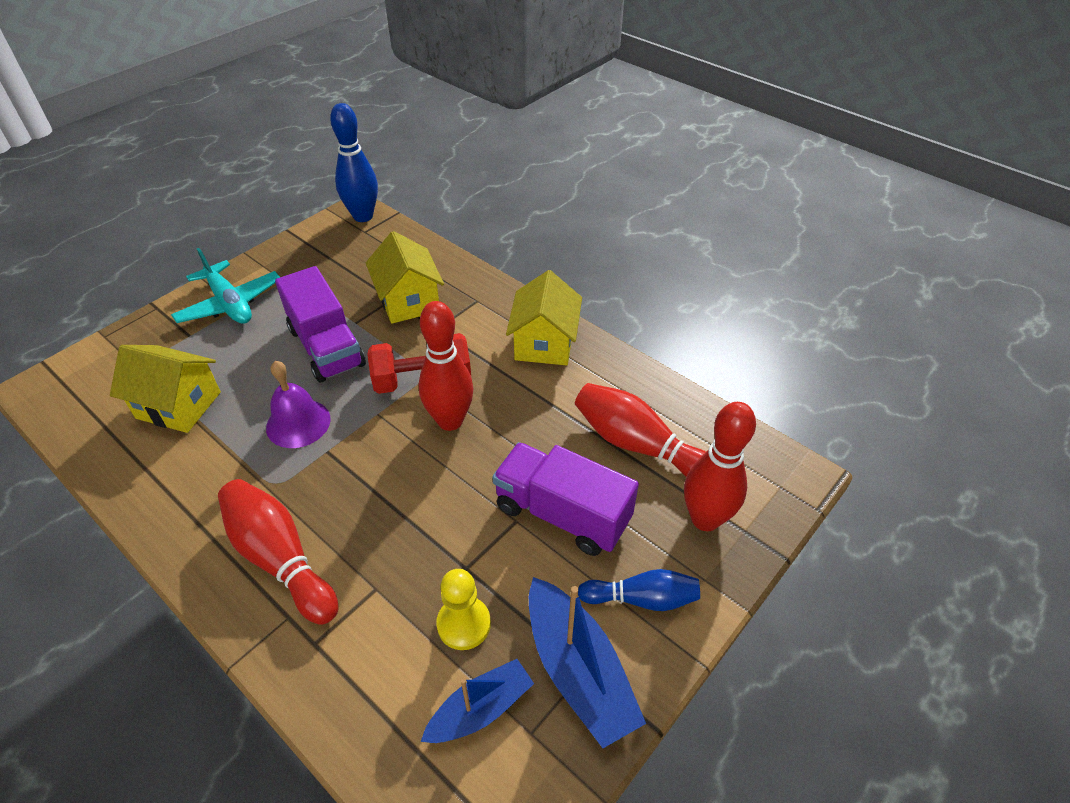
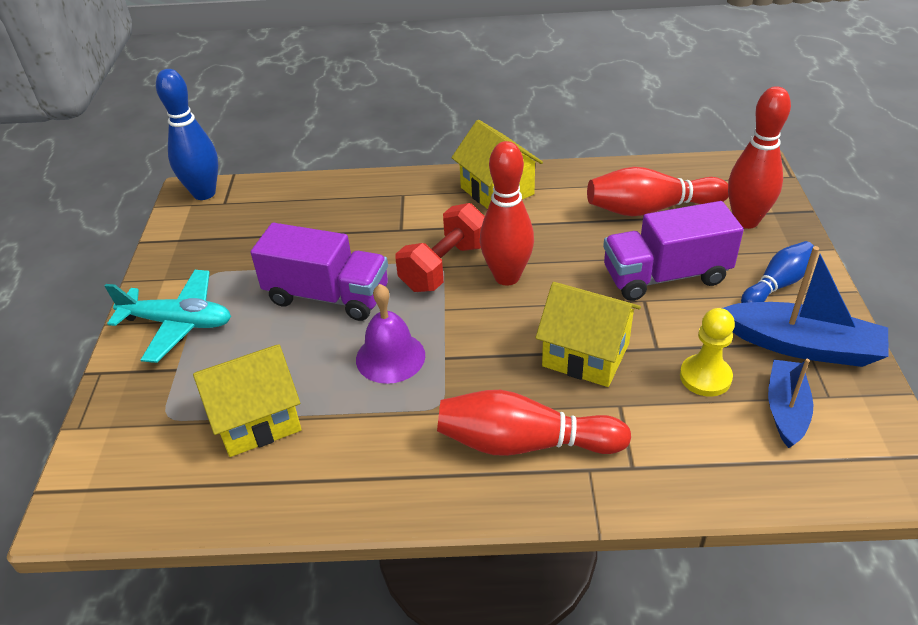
camera: 40 degrees left, 5 degrees down
(409, 301) = (347, 226): yellow house -> yellow house (586, 355)

